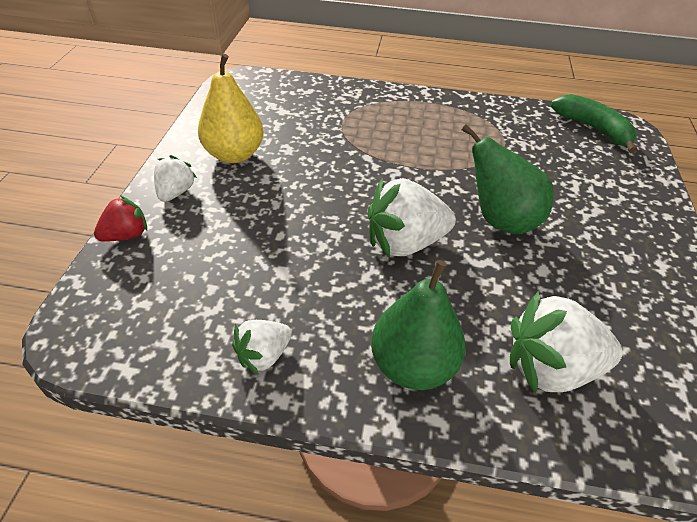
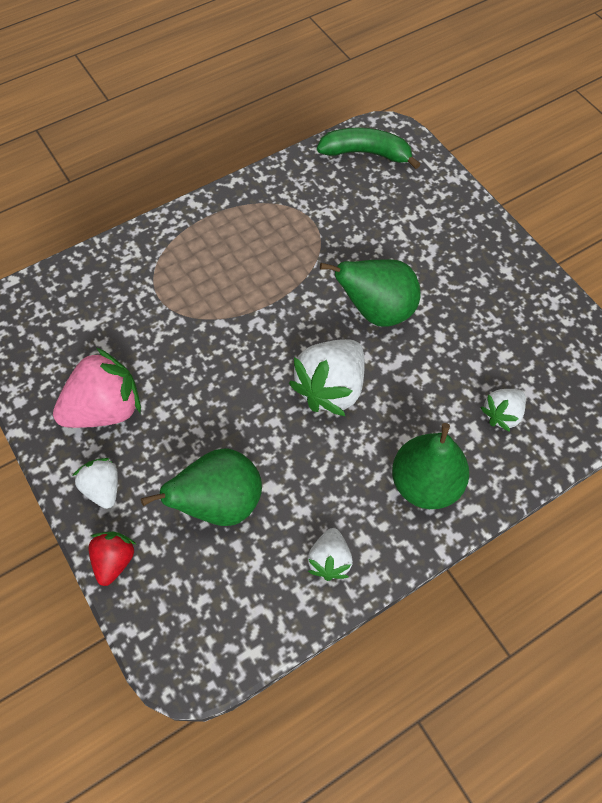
camera: 40 degrees left, 15 degrees up
(234, 154) = (105, 409): yellow pear -> pink strawberry
(234, 254) = (219, 503): none -> green pear
(550, 367) = (502, 414): white strawberry -> white strawberry, size x0.56

